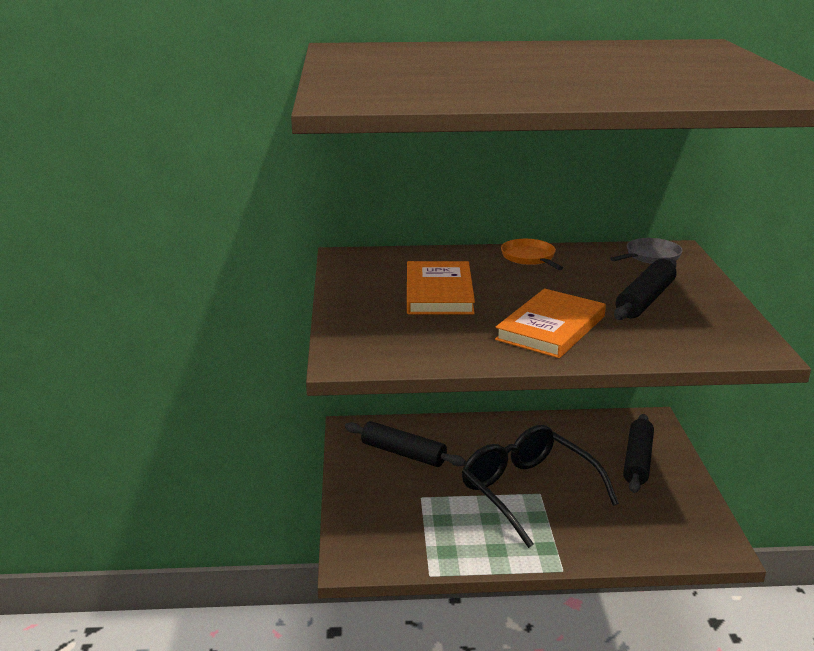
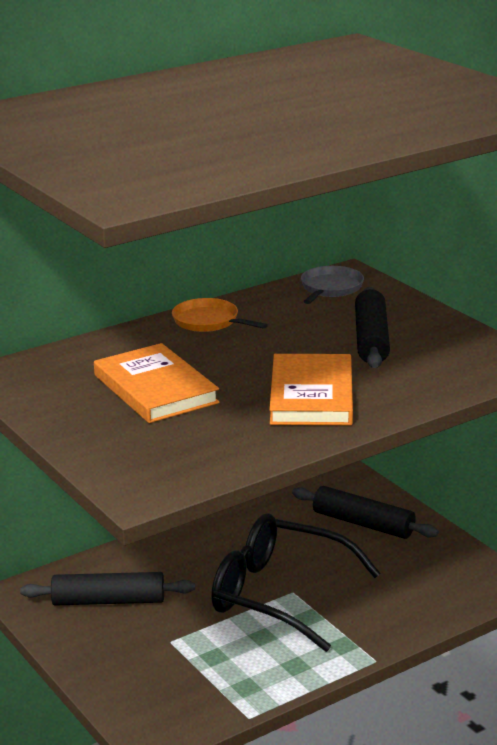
camera: 30 degrees left, 0 degrees up
(638, 461) = (363, 523): black rolling pin -> black rolling pin turned 45 degrees counterclockwise

